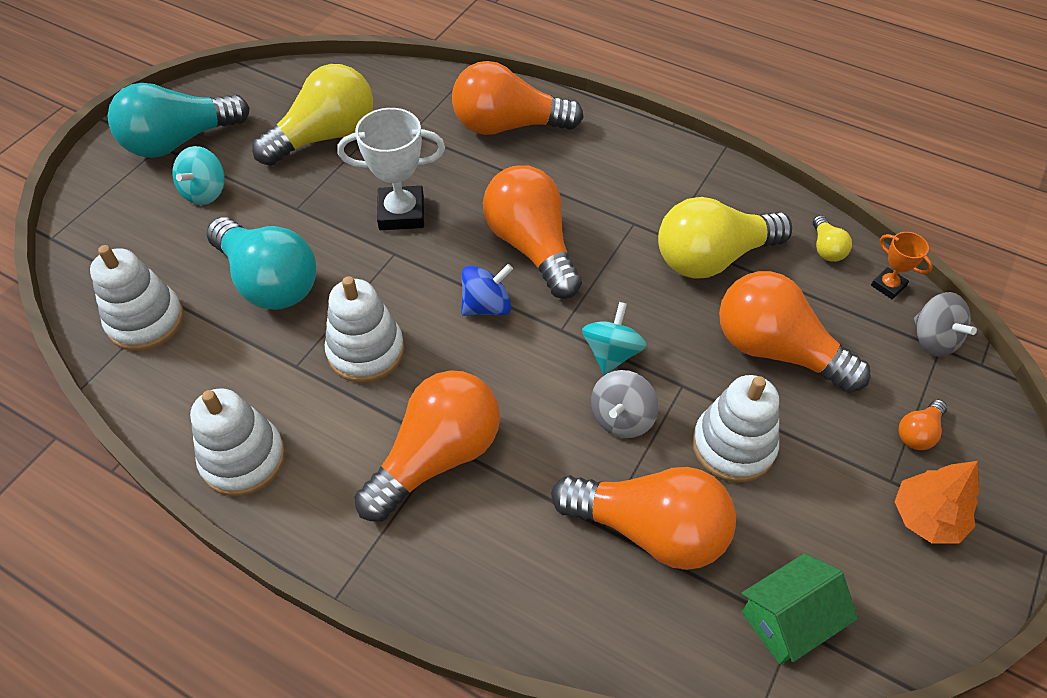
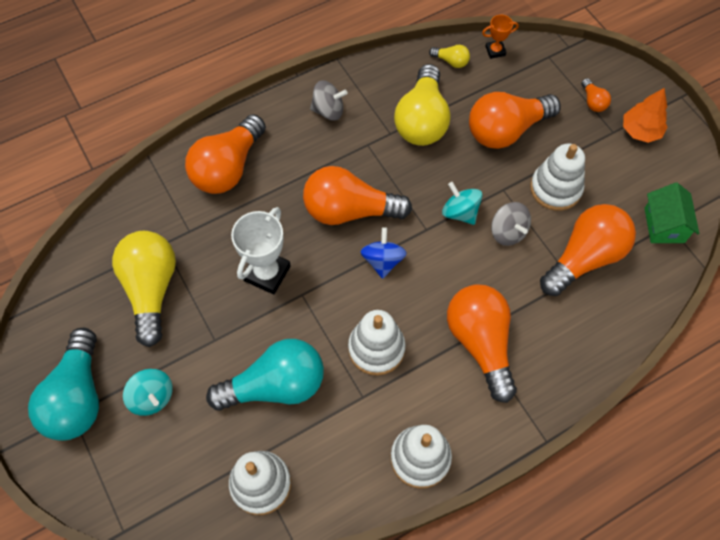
camera: 60 degrees left, 10 degrees up
(933, 339) = (541, 56): grey spinning top -> grey spinning top (328, 110)

